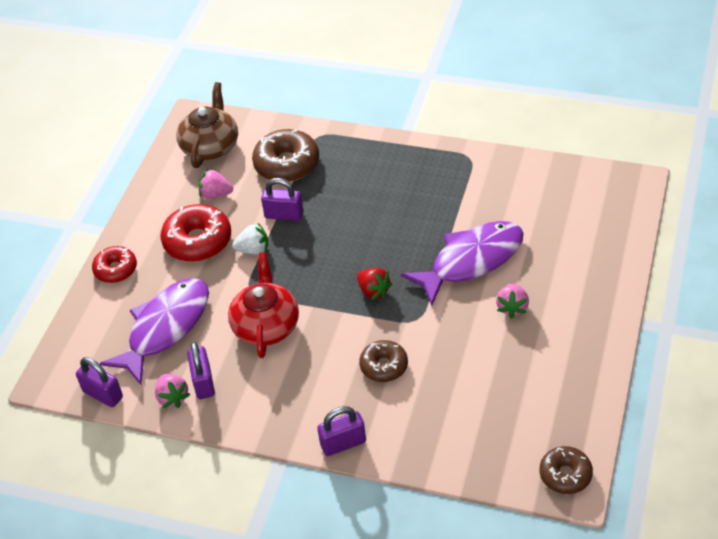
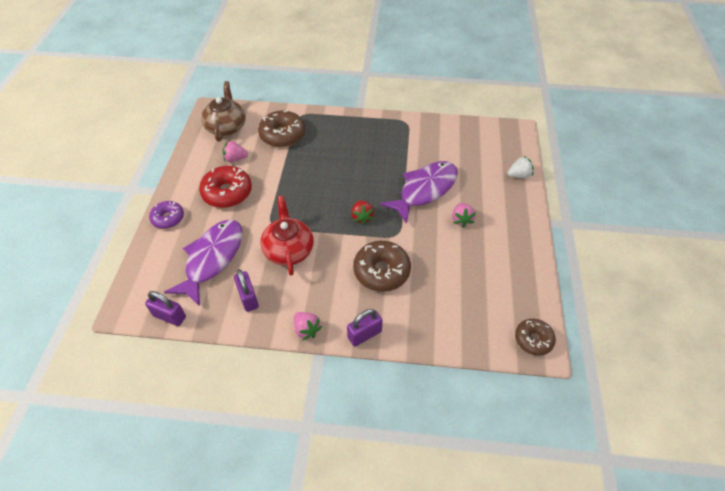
camera: 15 degrees left, 5 degrees up
(116, 269) = (168, 218): red donut -> purple donut
(173, 397) = (226, 312): pink strawberry -> pink strawberry (306, 329)
(253, 250) = (269, 195): white strawberry -> white strawberry (519, 175)
(284, 215) = (287, 169): purple padlock -> none
(373, 291) = (362, 217): red strawberry -> red strawberry turned 45 degrees clockwise
(384, 366) = (381, 271): brown donut -> brown donut, size x1.60

